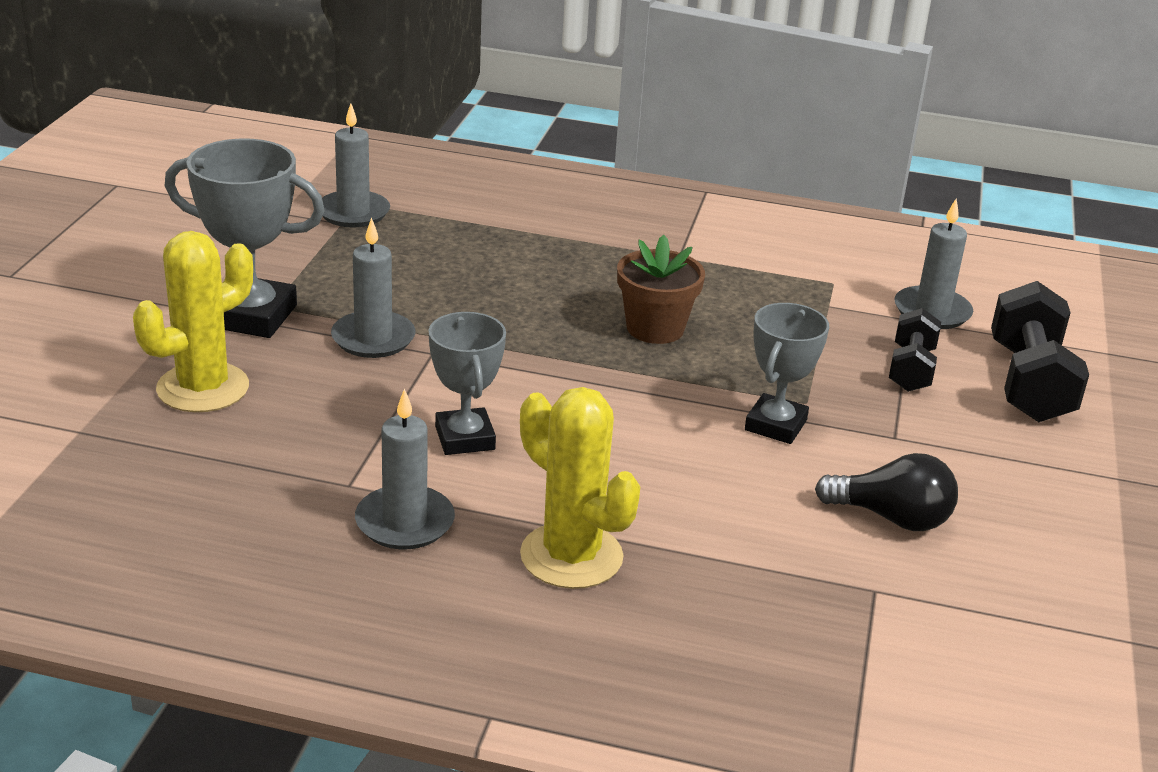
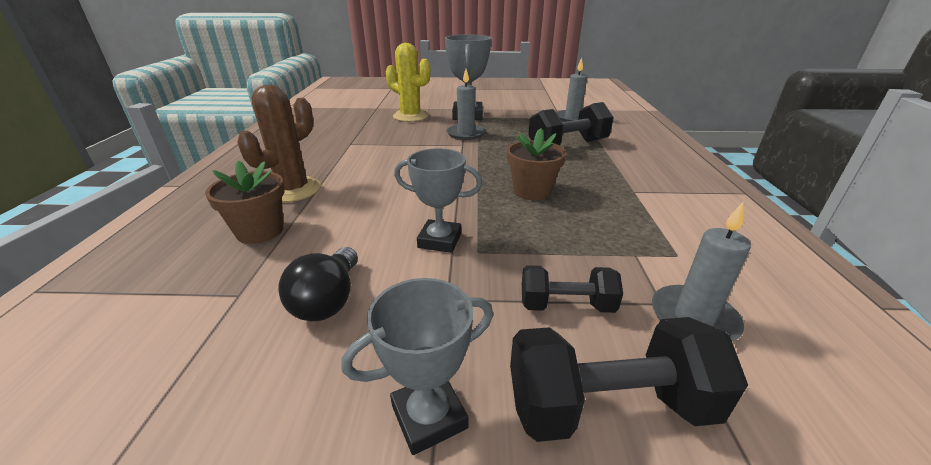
camera: 80 degrees right, 0 degrees up
(405, 522) = (323, 155): grey candle -> none
(465, 438) = (391, 158): grey trophy -> grey trophy (429, 416)
(491, 255) = (568, 145): none -> black dumbbell
(571, 556) = (293, 190): yellow cactus -> brown cactus
(717, 584) = (260, 231): none -> brown flower pot

